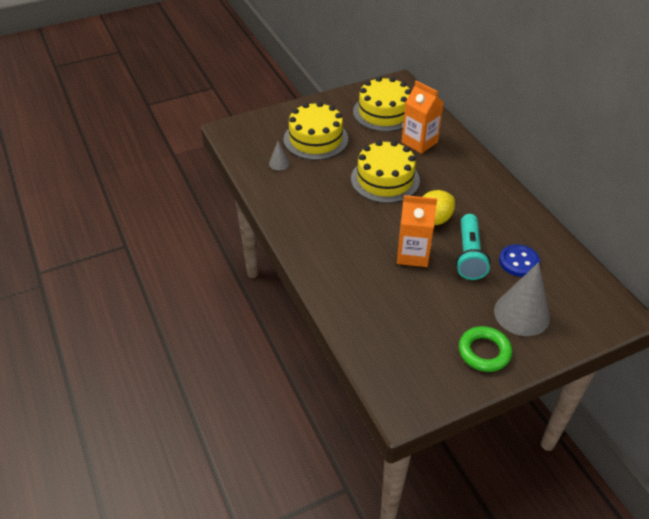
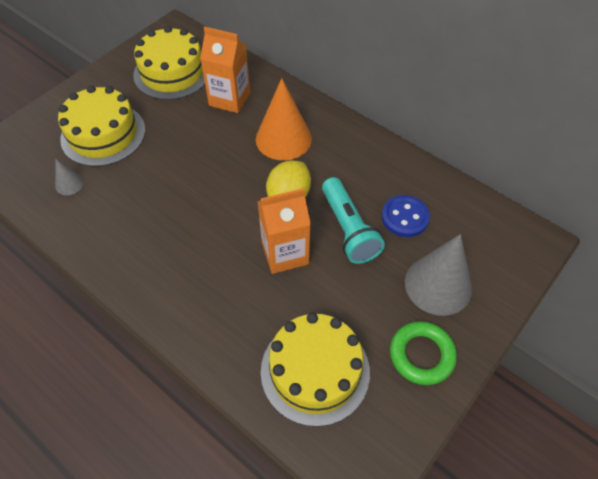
camera: 25 degrees left, 10 degrees up
(385, 179) = (210, 162): yellow cake -> yellow cake (315, 371)
(448, 181) = (283, 139): none -> orange cone

